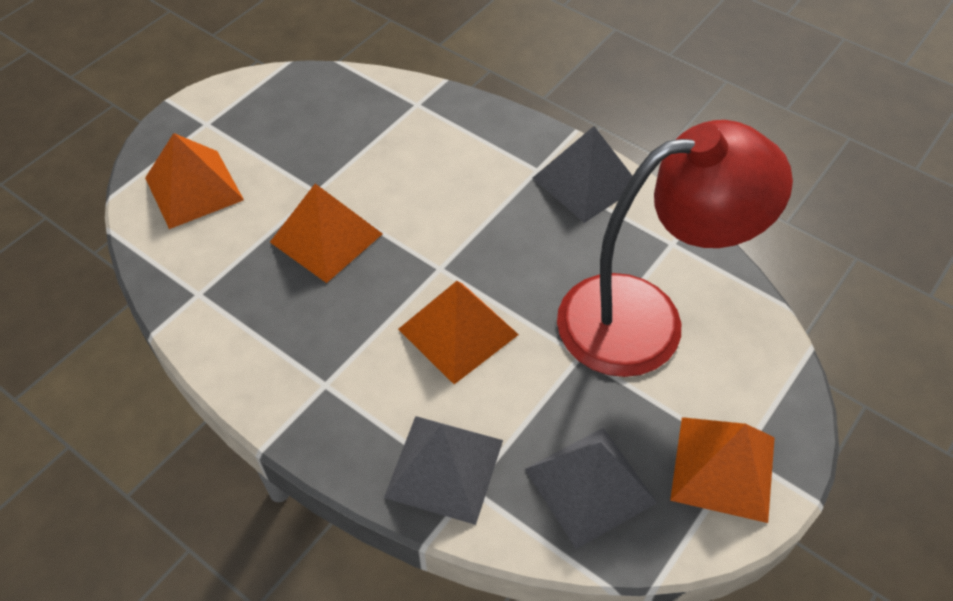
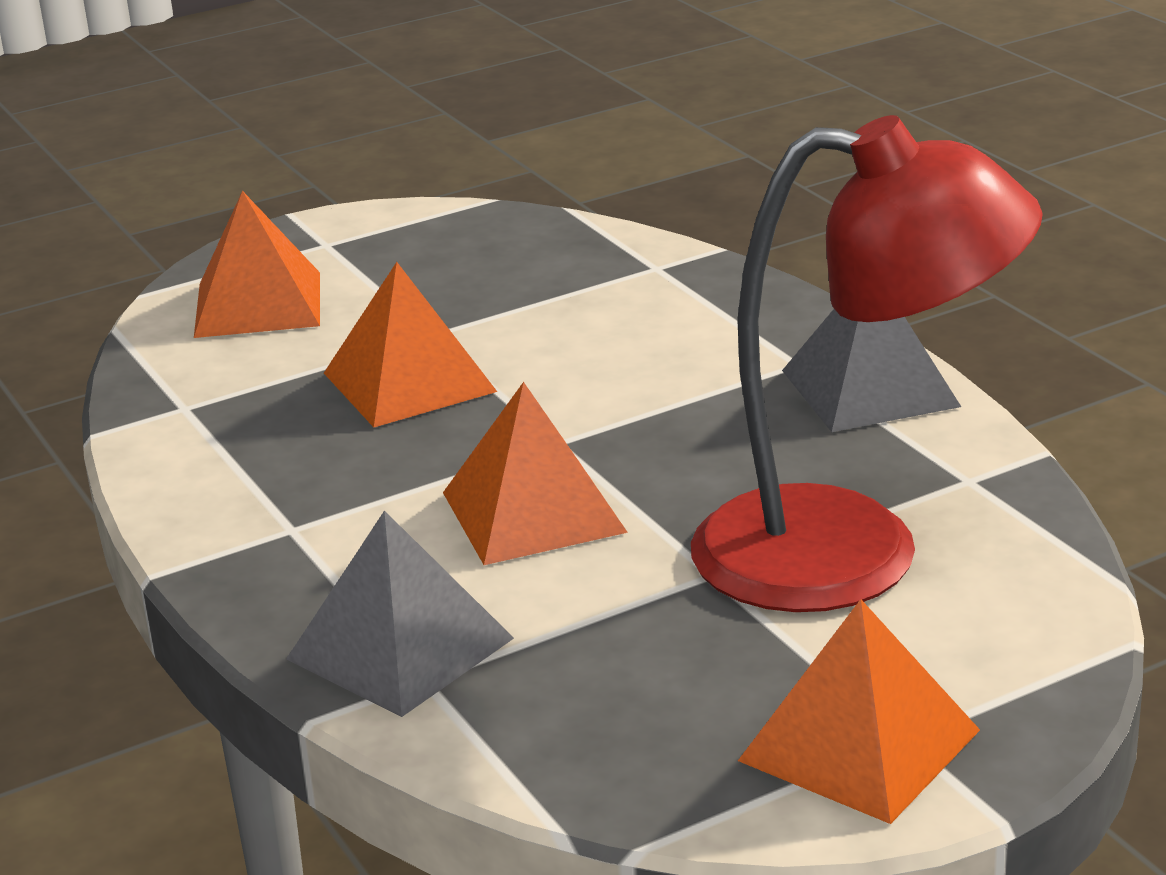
camera: 25 degrees right, 25 degrees down
(590, 485) = (616, 715): grey pyramid -> none

